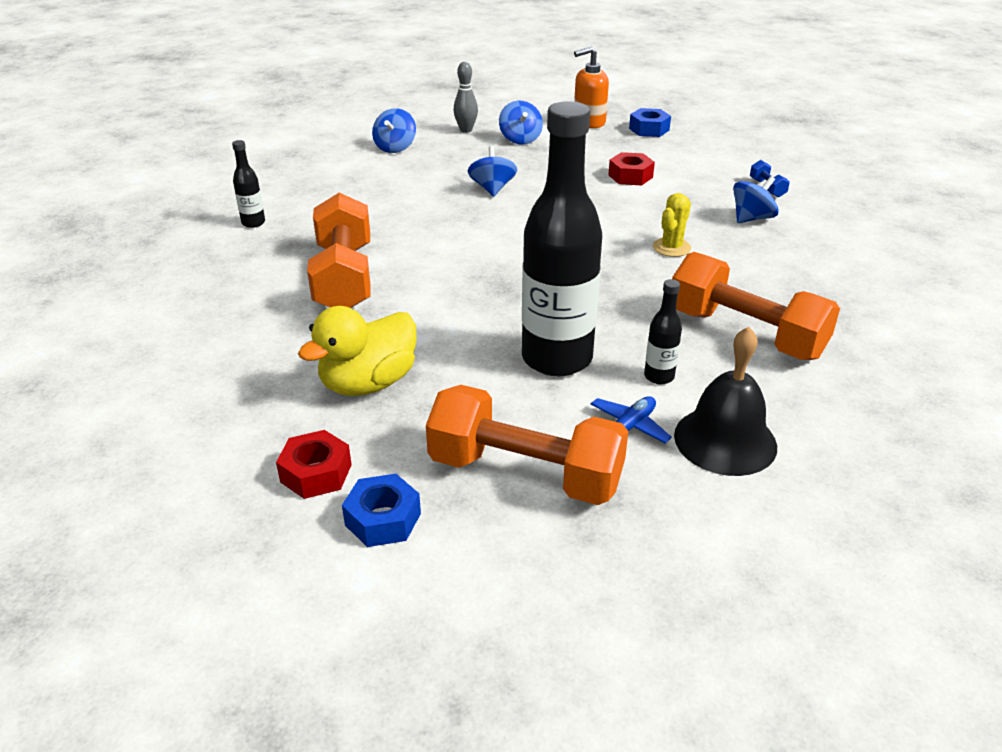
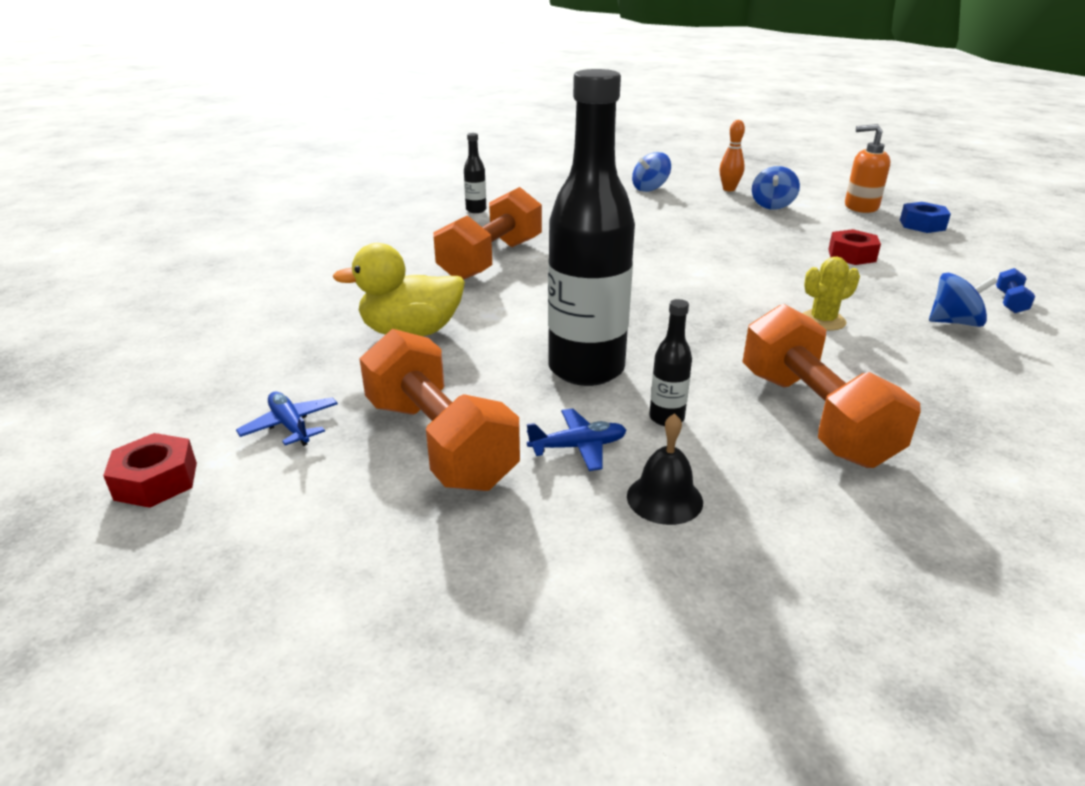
camera: 35 degrees right, 5 degrees down
(316, 473) = (292, 376): red nut -> red nut (156, 481)
(383, 519) = (290, 426): blue nut -> blue plane
(466, 130) = (729, 189): grey bowling pin -> orange bowling pin
(492, 189) = (697, 233): blue spinning top -> none
(725, 440) = (664, 498): black bell -> black bell, size x0.61

